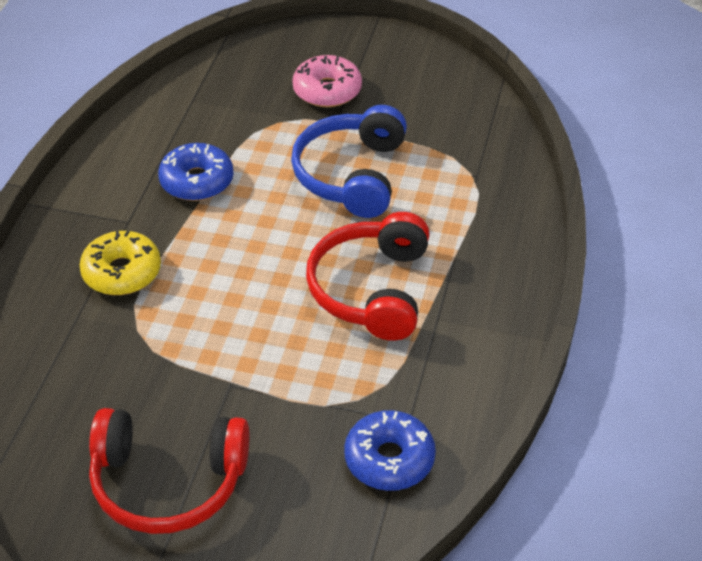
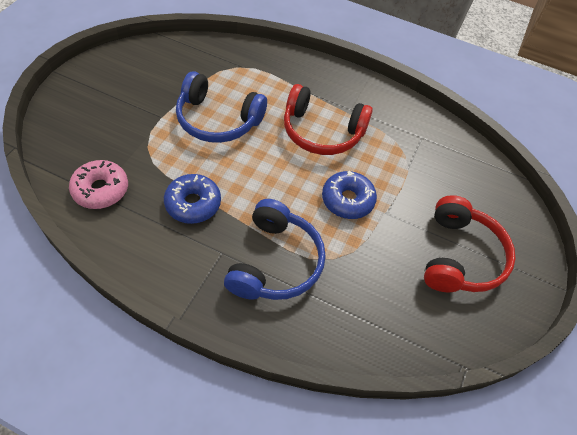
camera: 85 degrees left, 10 degrees up
(122, 272) = (275, 262): yellow donut -> blue headphones
(327, 90) = (125, 114): pink donut -> pink donut (101, 190)
(389, 459) = (447, 150): blue donut -> blue donut (347, 200)

